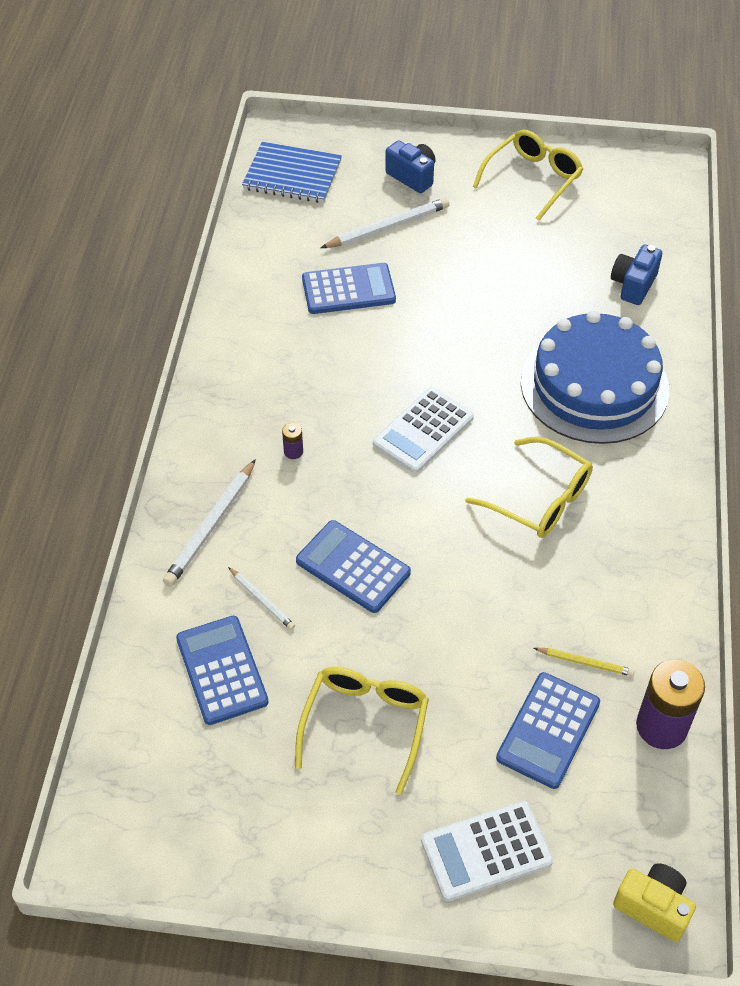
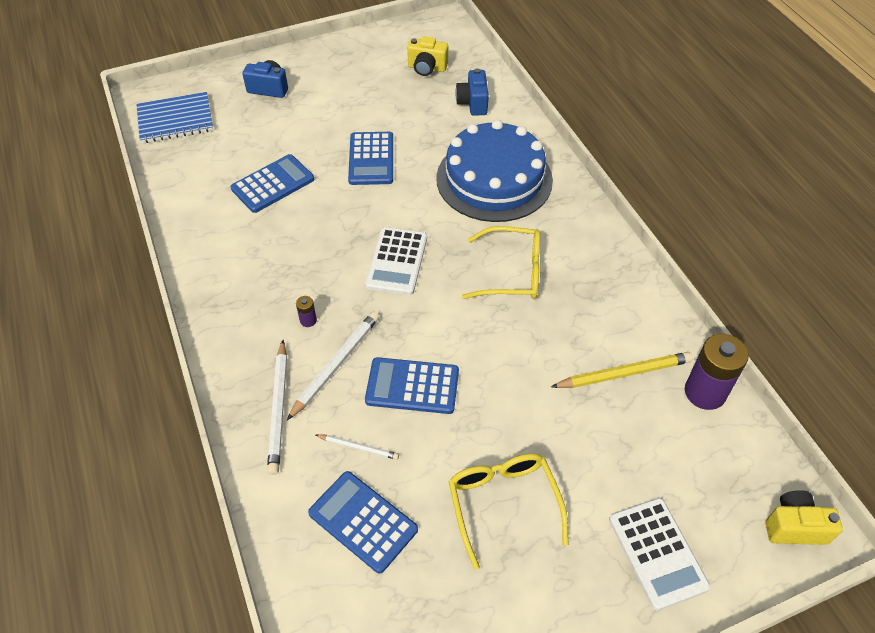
camera: 30 degrees left, 0 degrees up
(388, 227) = (273, 129): white pencil -> white pencil (336, 365)
(486, 851) = (657, 553): white calculator -> white calculator turned 60 degrees counterclockwise
(533, 179) = (357, 60): yellow glasses -> none
(548, 730) = (634, 436): blue calculator -> blue calculator (371, 159)
(585, 663) = (624, 373): yellow pencil -> yellow pencil, size x1.79
(608, 220) = (427, 68): none -> yellow camera

